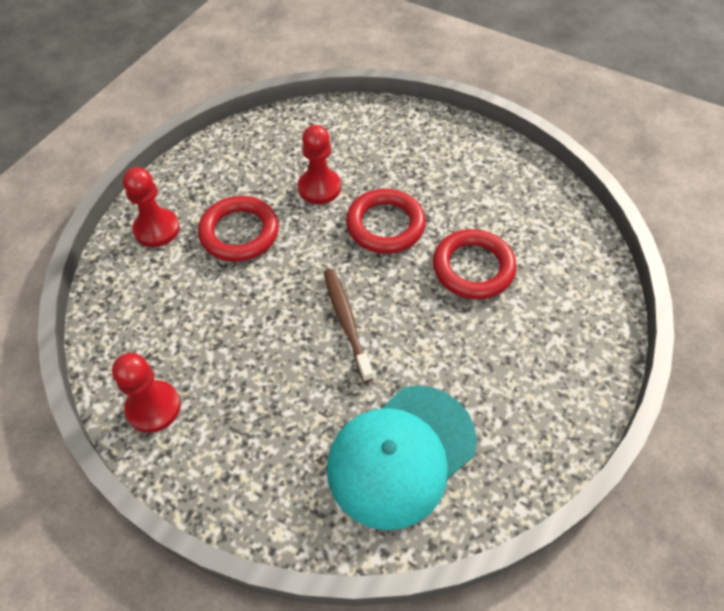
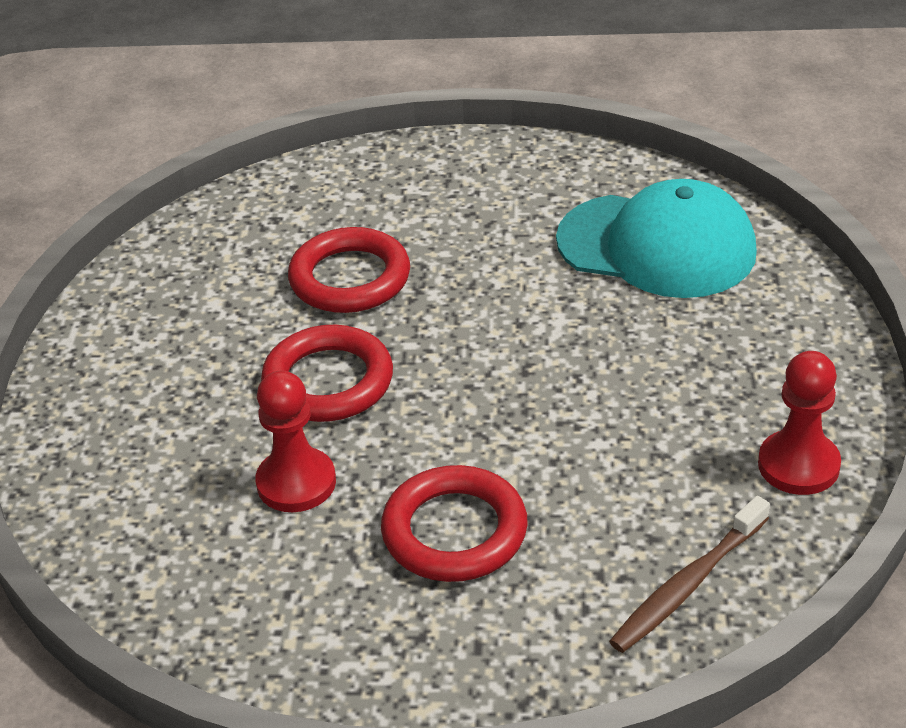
camera: 115 degrees left, 15 degrees down
(157, 229) = (523, 640): red pawn -> none
(346, 322) = (523, 352): brown toothbrush -> brown toothbrush (687, 585)

